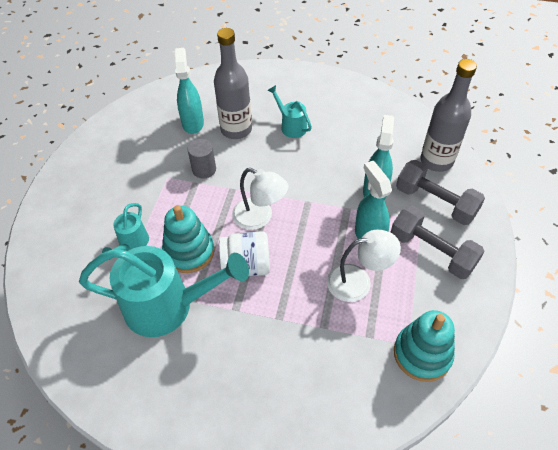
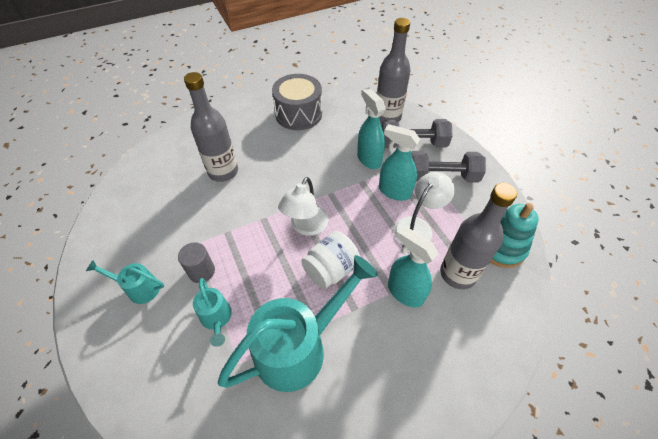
camera: 40 degrees left, 0 degrees up
(189, 251) = (274, 290): turquoise stacking toy -> none
(193, 123) = (179, 186): turquoise spray bottle -> turquoise spray bottle (405, 292)
(204, 169) = (225, 217): grey cylinder -> grey cylinder (201, 271)
(260, 217) = (306, 227): white lamp -> white lamp turned 120 degrees clockwise
(291, 126) = (265, 146): turquoise watering can -> turquoise watering can (139, 288)
(349, 111) = (298, 114): none -> grey drum
(353, 346) = (457, 274): none -> grey bottle

